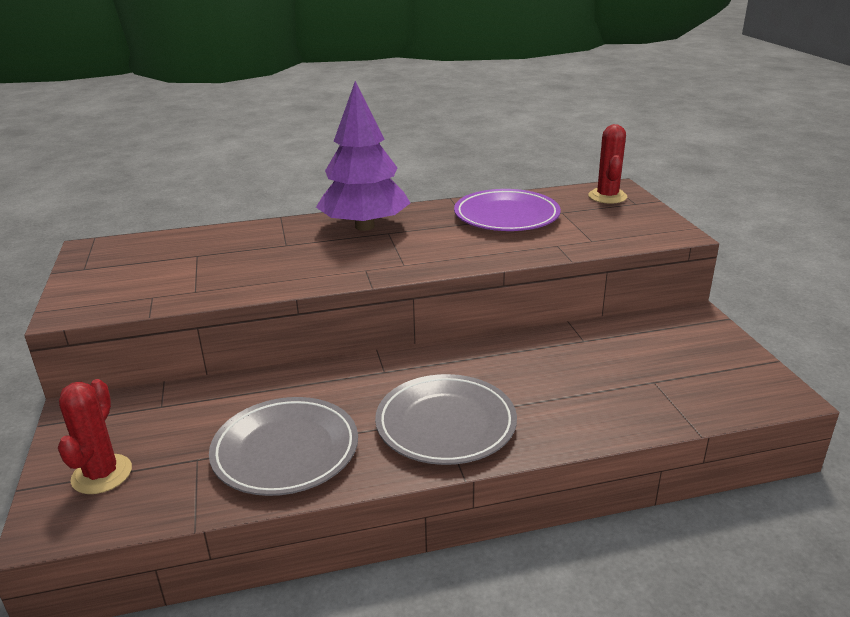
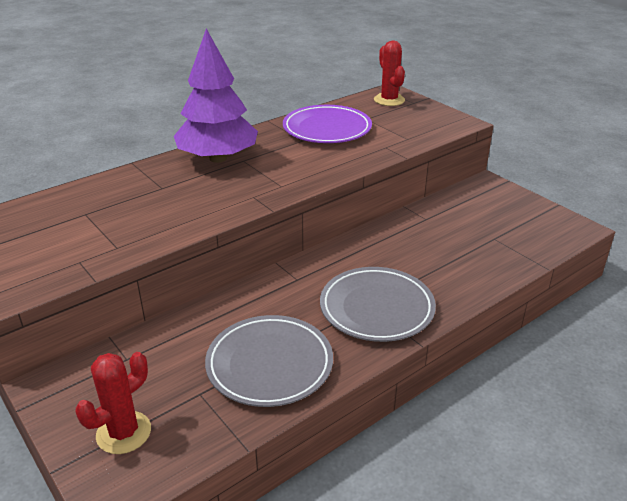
camera: 25 degrees left, 5 degrees up
(102, 474) = (123, 432): red cactus -> red cactus turned 60 degrees clockwise

